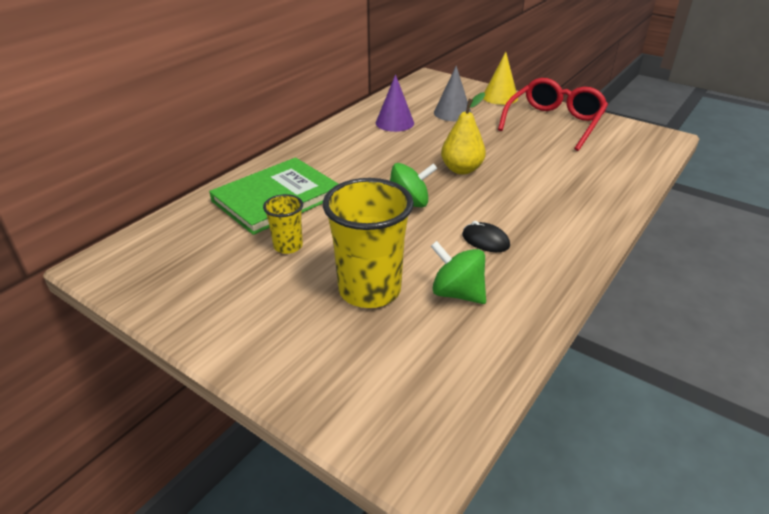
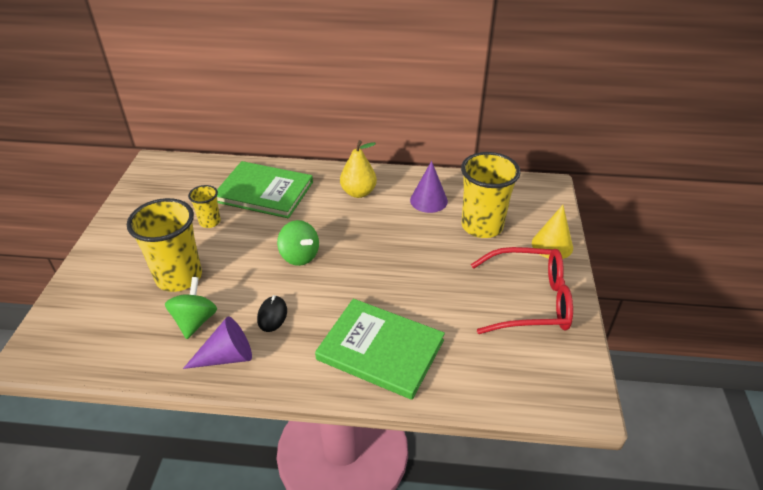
camera: 60 degrees right, 5 degrees up
(452, 113) = (482, 226): grey cone -> yellow cup
(461, 169) = (376, 266): yellow pear -> yellow pear (358, 192)
(528, 282) = (227, 356): none -> purple cone
(569, 196) = (380, 350): none -> green book

